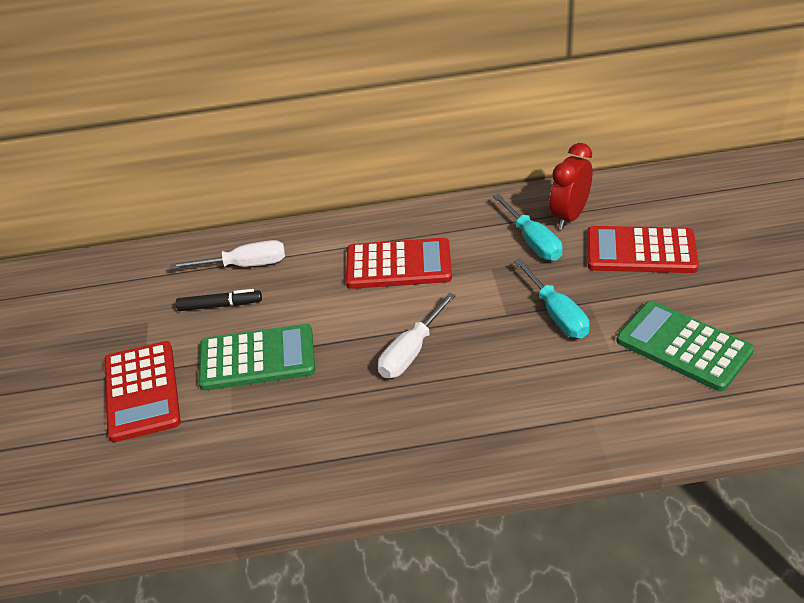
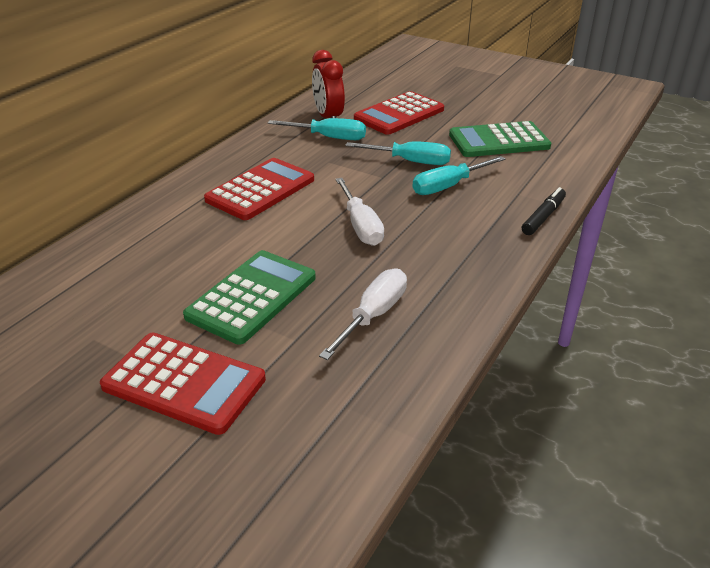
camera: 55 degrees left, 5 degrees down
(220, 305) = (151, 288): black marker -> black marker (543, 217)
(245, 265) = (126, 253): white screwdriver -> white screwdriver (374, 315)
(542, 363) = (447, 186): none -> turquoise screwdriver

